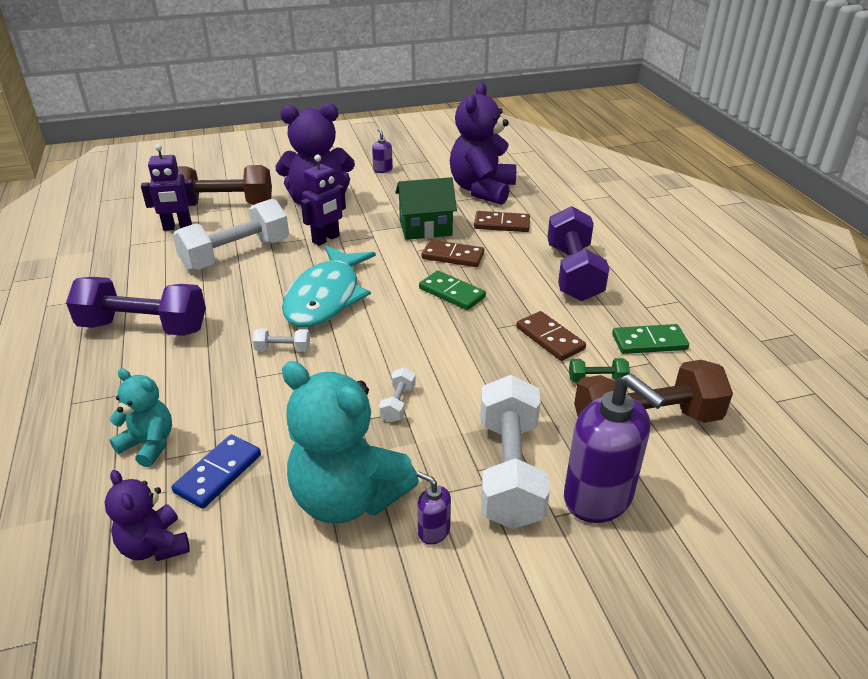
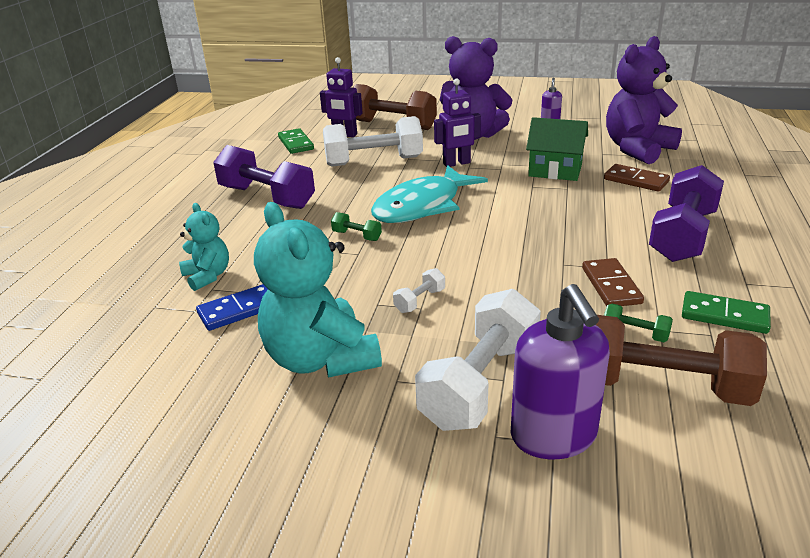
camera: 30 degrees right, 5 degrees down
(155, 546) = (157, 345): purple teddy bear -> none
(283, 349) = (357, 236): white dumbbell -> green dumbbell
(433, 531) = (371, 408): purple soap dispenser -> none
(452, 256) = (564, 197): brown domino -> none
(452, 293) = (539, 226): green domino -> green domino (296, 143)

